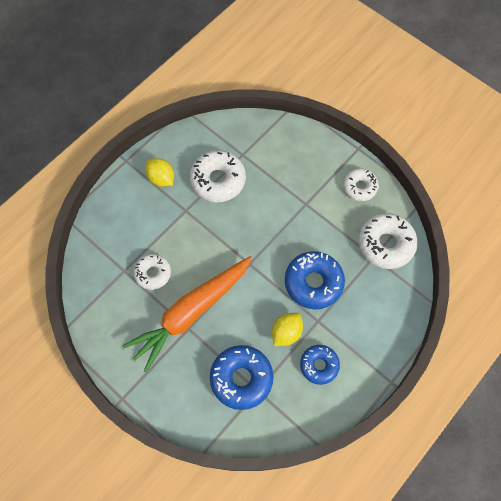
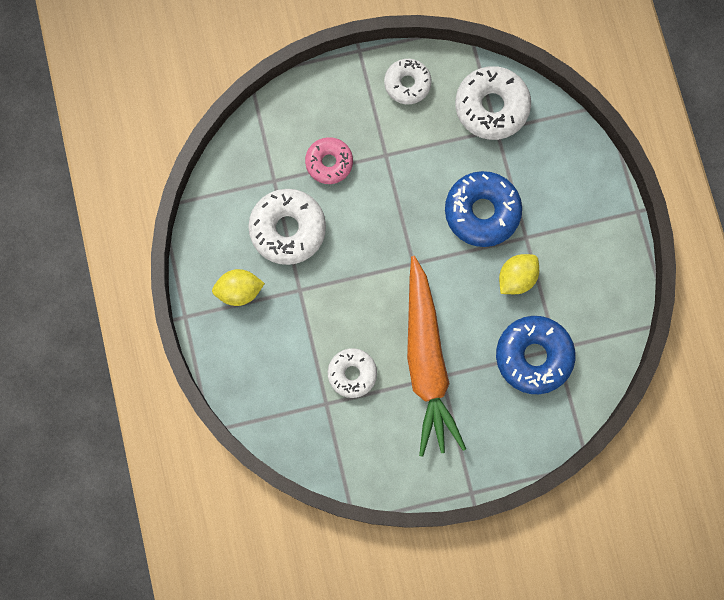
camera: 55 degrees left, 10 degrees up
(276, 176) = (329, 163): none -> pink donut
(286, 332) = (516, 278): yellow lemon -> yellow lemon turned 60 degrees clockwise
(319, 365) = (573, 269): blue donut -> none

